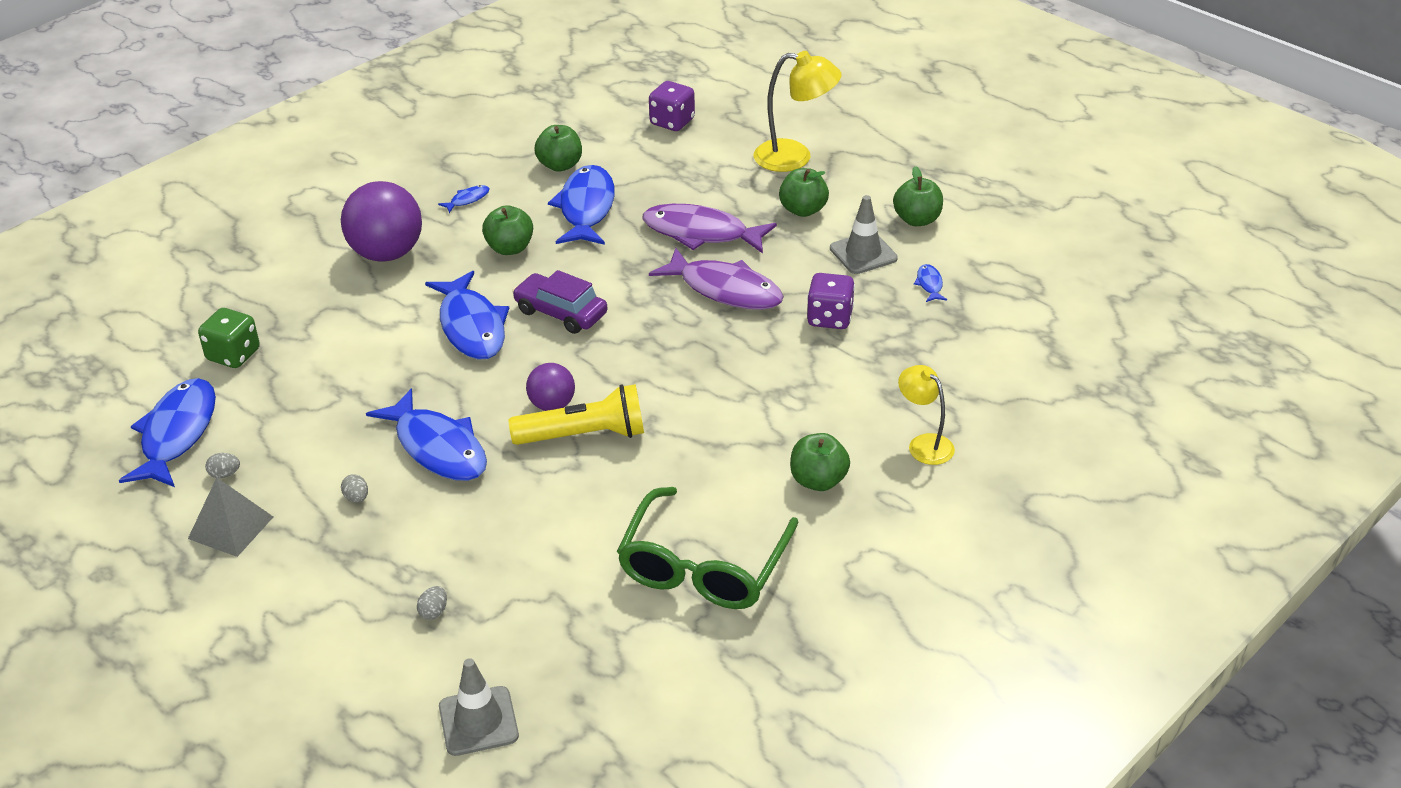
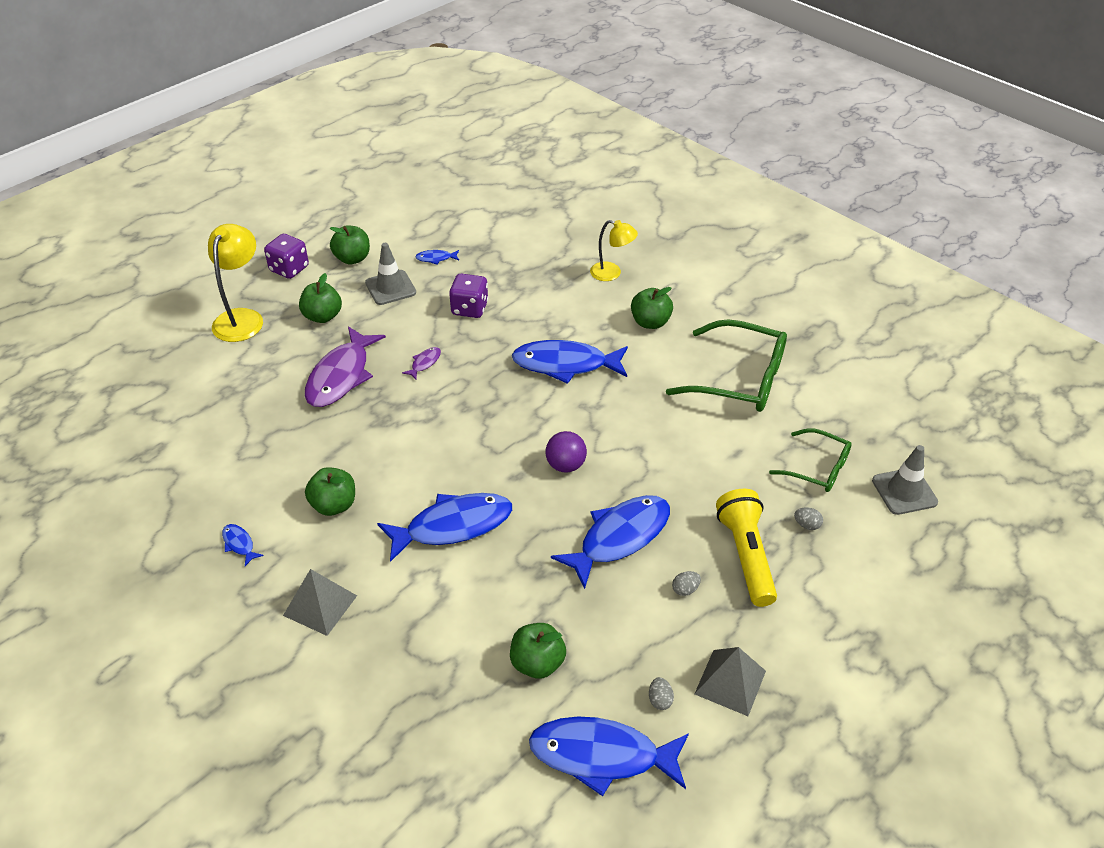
camera: 90 degrees left, 5 degrees up
(233, 355) = (476, 724): green dice -> none
(387, 253) = (320, 605): purple ball -> grey pyramid
(529, 633) = (817, 468): none -> green glasses
(560, 165) = (200, 473): green apple -> green apple (537, 663)
(561, 313) = (441, 464): purple car -> none
(584, 435) = (603, 444): yellow flashlight -> yellow flashlight (746, 555)
(586, 208) = (281, 452): blue fish -> blue fish (565, 364)
(672, 122) = (152, 394): purple dice -> purple dice (289, 269)
(725, 290) = (424, 363): purple fish -> purple fish, size x0.42
(924, 444) = (612, 273): yellow lamp -> yellow lamp turned 120 degrees counterclockwise

